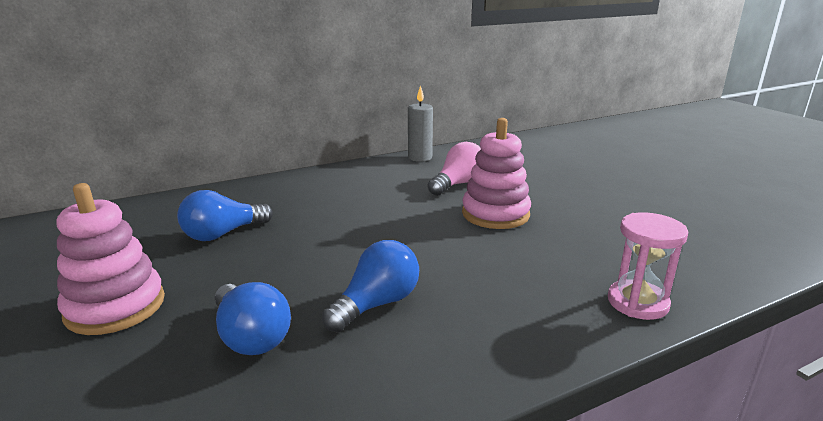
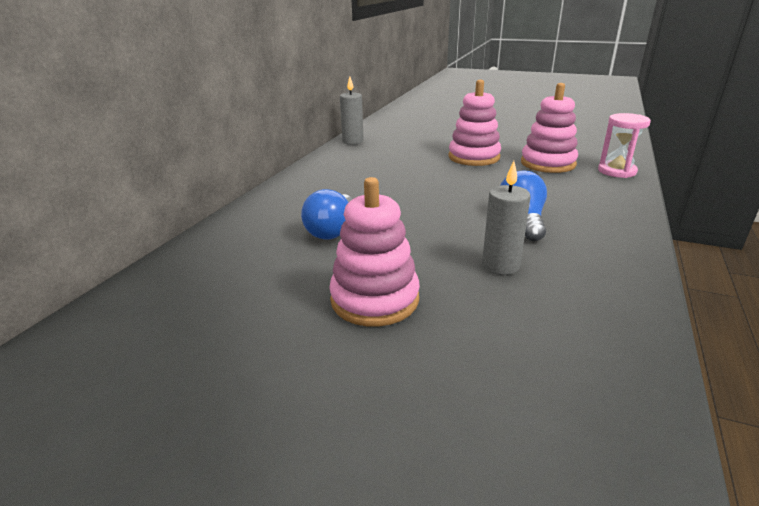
camera: 40 degrees left, 5 degrees up
(251, 336) = (500, 265): blue light bulb -> grey candle
(458, 184) = (416, 149): pink light bulb -> none
(564, 254) = (548, 163): none -> pink stacking toy

